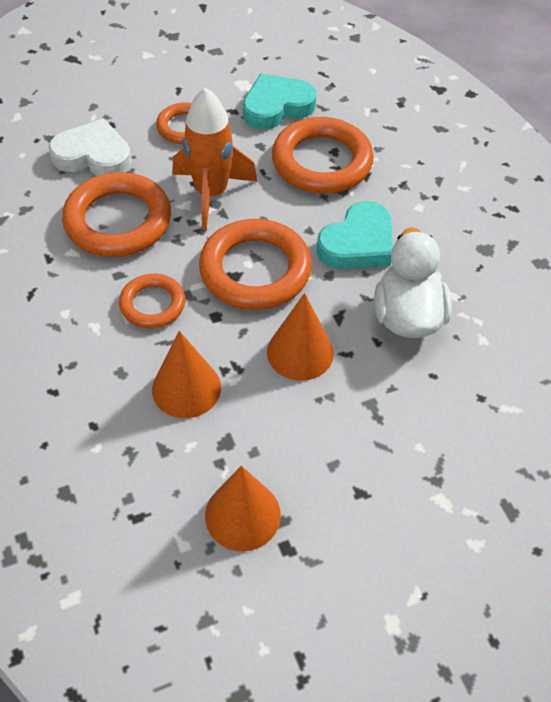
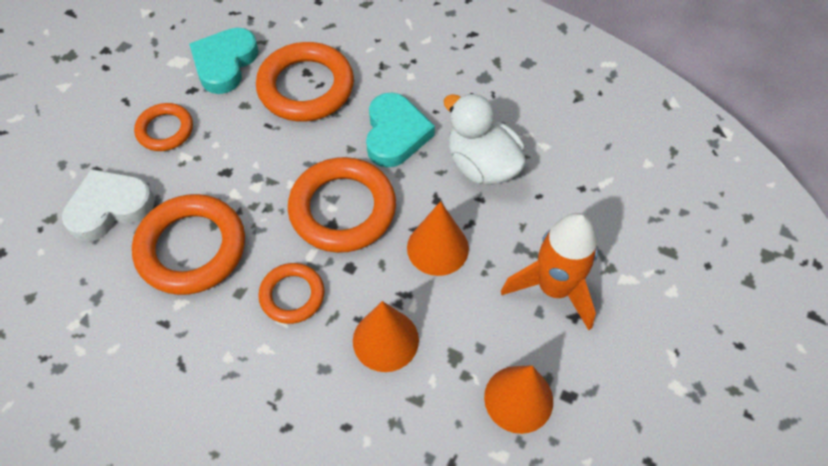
camera: 40 degrees left, 5 degrees up
(211, 194) = (246, 171): orange rocket -> orange rocket (554, 288)

